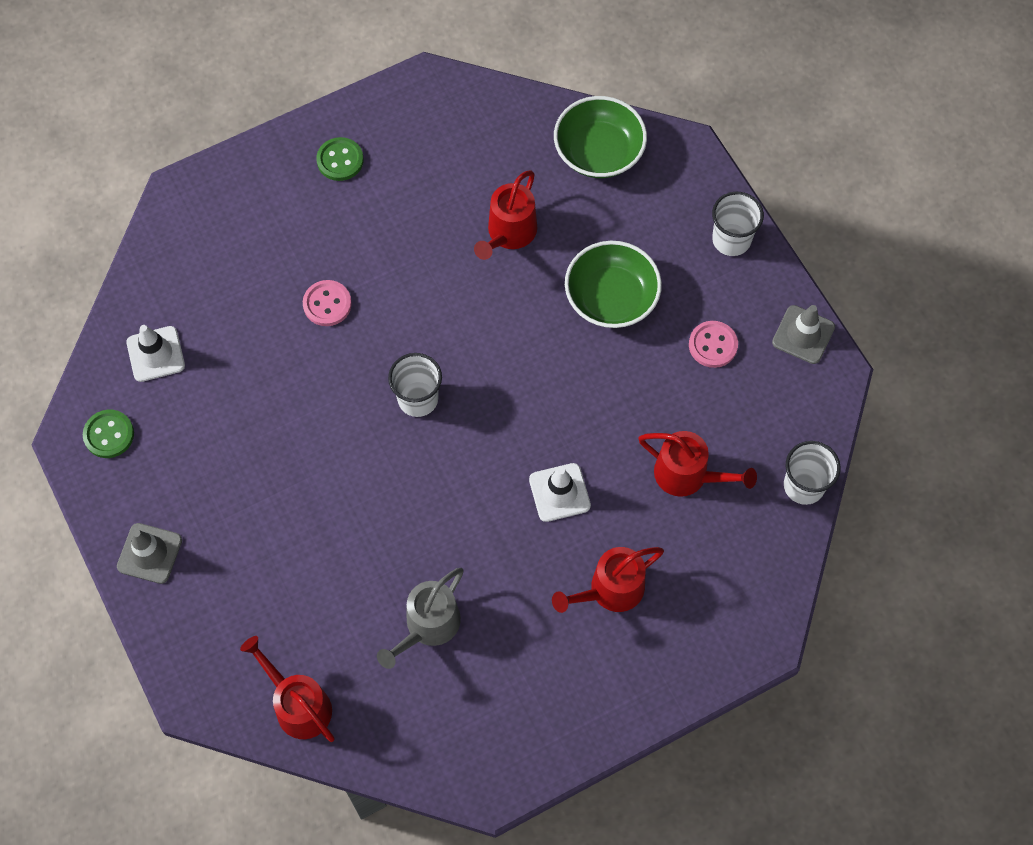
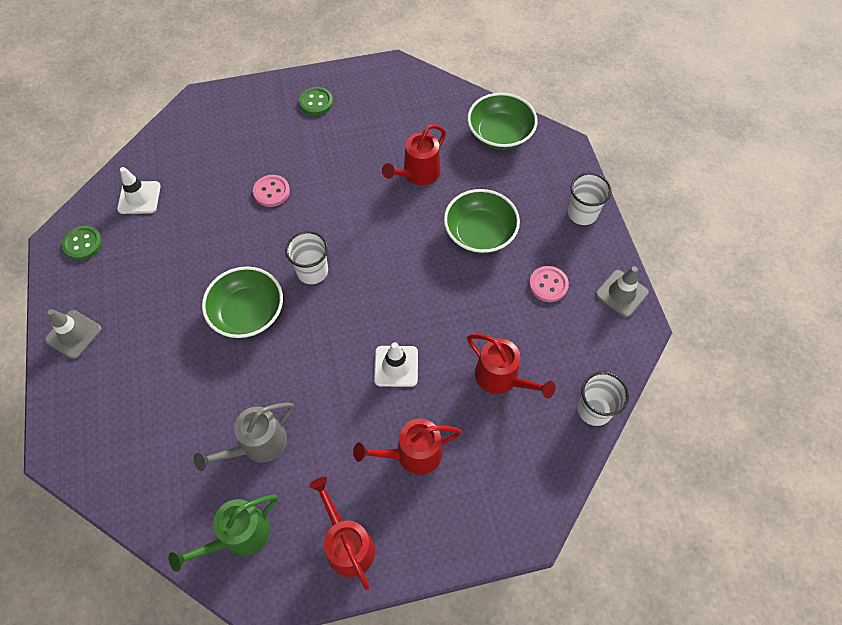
camera: 15 degrees right, 5 degrees down
(298, 704) = (133, 481): red watering can -> red watering can (347, 543)
(357, 472) = (248, 313): none -> green bowl
(443, 731) = (239, 536): none -> green watering can

